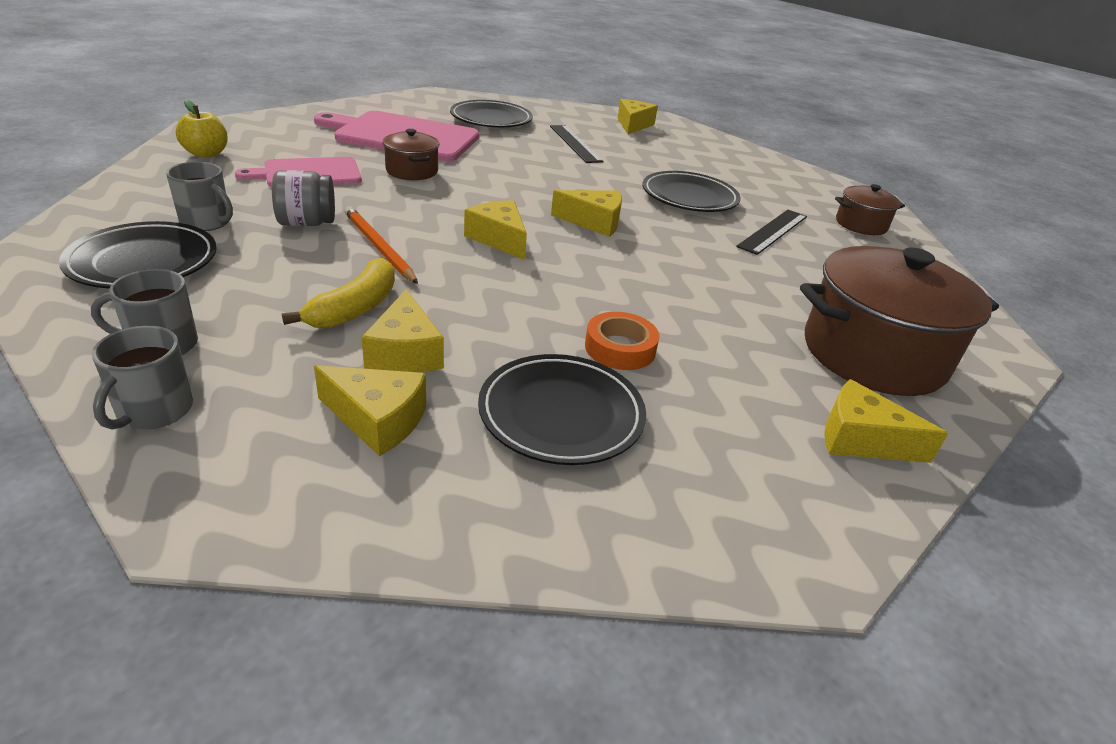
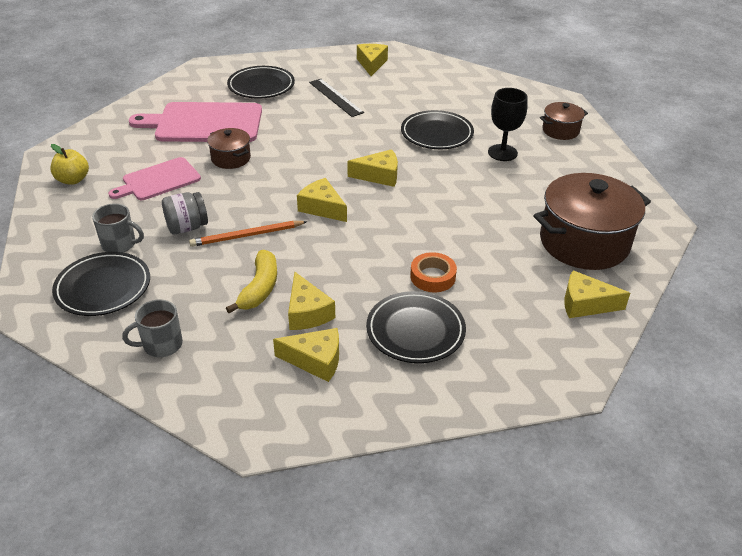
camera: 10 degrees left, 5 degrees up
(154, 411) = (189, 387): grey mug -> none
(378, 247) = (247, 236): orange pencil -> orange pencil turned 60 degrees counterclockwise
(773, 231) = (502, 153): black ruler -> black goblet

